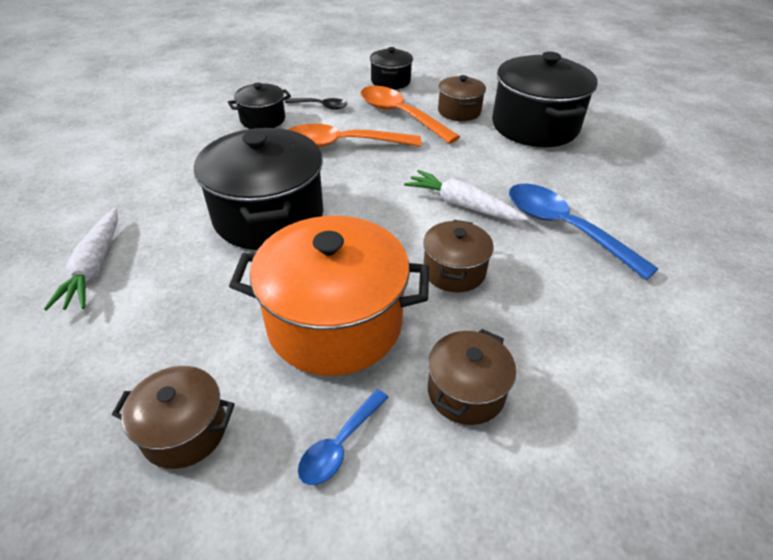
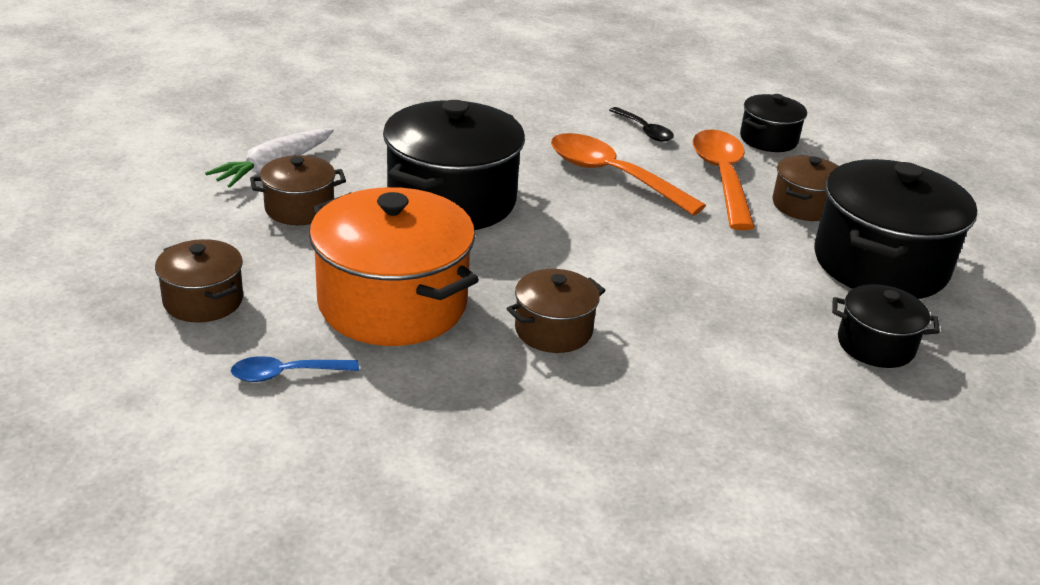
camera: 40 degrees right, 10 degrees down
(263, 119) = (564, 117): black pot -> black pot (875, 345)
(462, 205) = (653, 287): white carrot -> none
(466, 392) = (424, 409): brown pot -> brown pot (299, 208)
(564, 228) = (733, 365): blue spoon -> none

